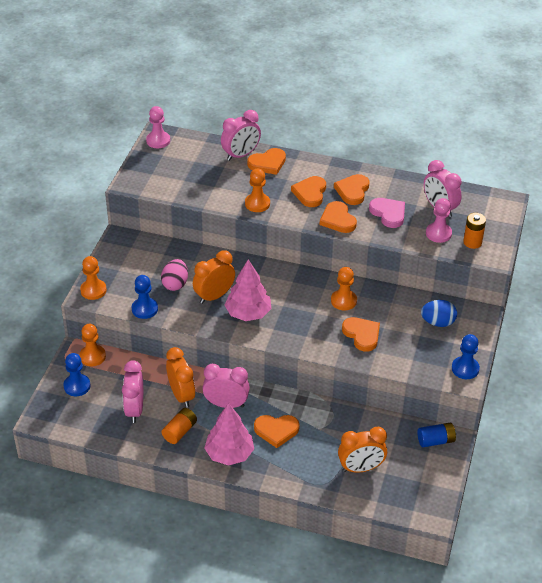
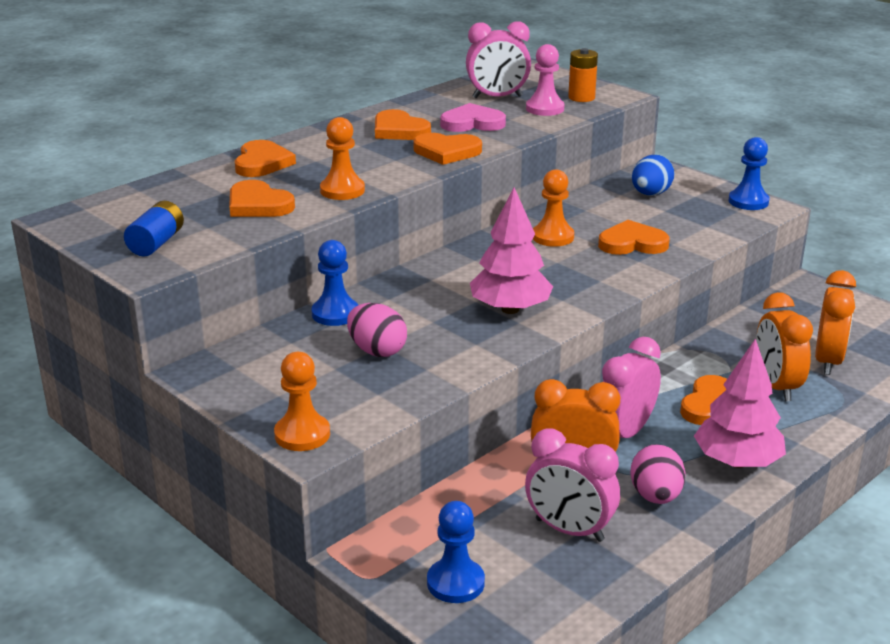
camera: 60 degrees left, 15 degrees down
(92, 356) = (394, 541): orange pawn -> none
(144, 309) = (407, 395): blue pawn -> blue pawn (335, 314)
(158, 141) = (77, 223): pink pawn -> none
(180, 431) = (655, 496): orange battery -> pink egg
(214, 296) = (442, 326): orange clock -> orange clock (776, 386)
(241, 155) = (214, 175): pink clock -> none
(310, 193) = (367, 154): orange heart -> orange heart (258, 205)
(435, 441) = (805, 296): blue battery -> blue battery (156, 243)

